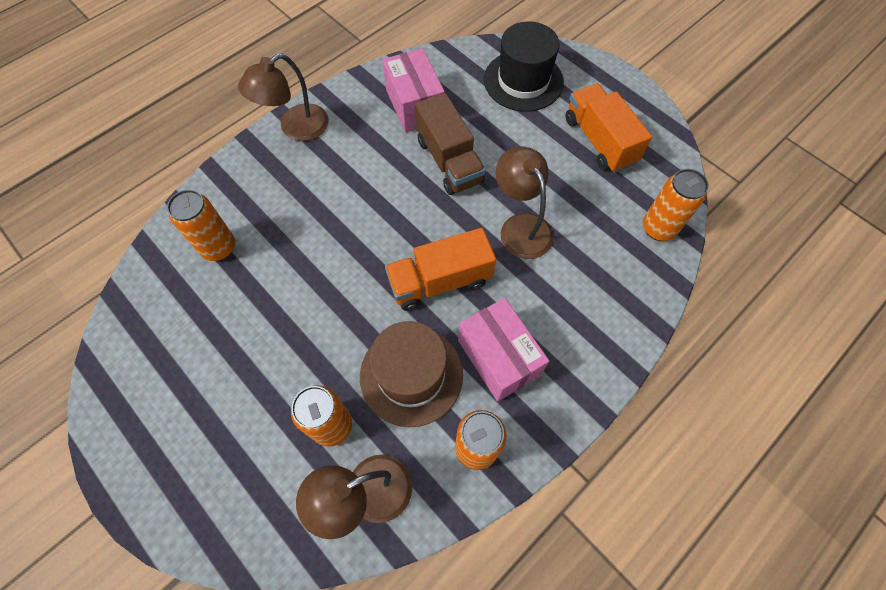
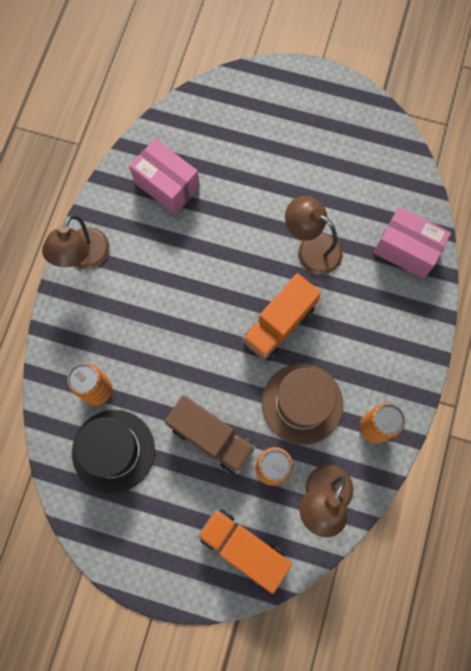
camera: 30 degrees left, 10 degrees up
(449, 161) = (225, 221): brown truck -> brown truck (211, 437)
(498, 357) = (353, 357): pink box -> pink box (406, 250)
(523, 81) = (240, 116): black hat -> black hat (113, 451)
(599, 141) = (329, 143): orange truck -> orange truck (243, 548)
(658, 228) = (409, 196): orange can -> none

